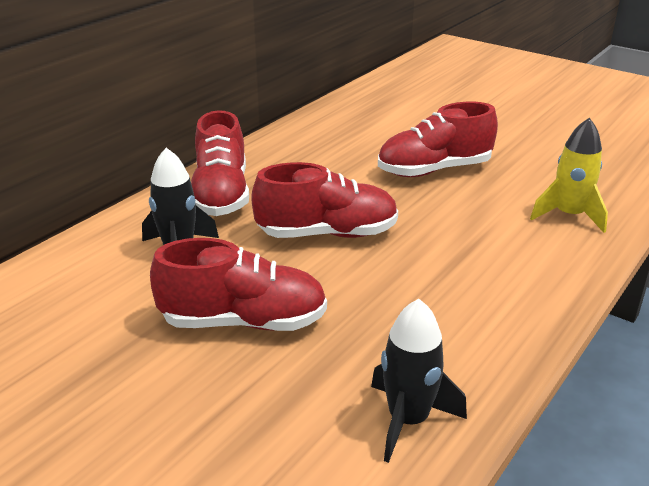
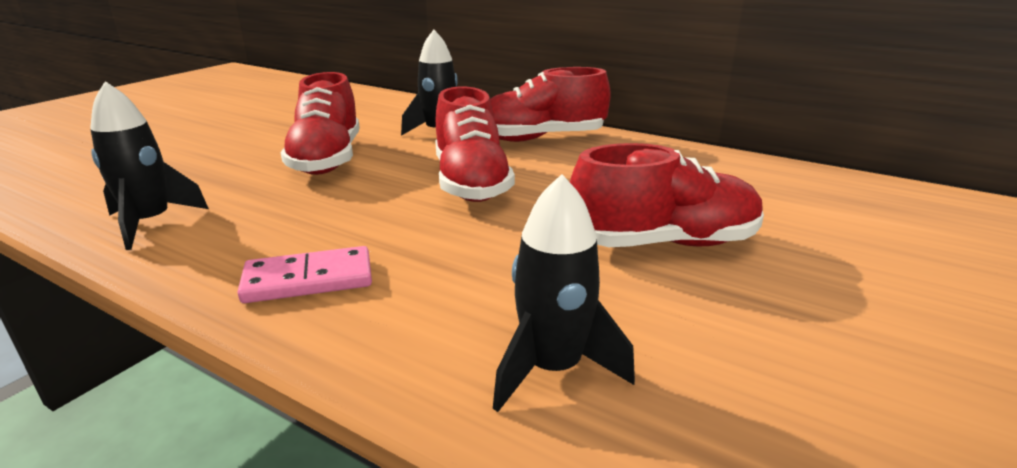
camera: 85 degrees right, 5 degrees down
(434, 170) = (664, 243): red shoe -> red shoe turned 105 degrees clockwise
(500, 301) = (308, 279): none -> pink domino
(569, 215) = (553, 368): yellow rocket -> black rocket

